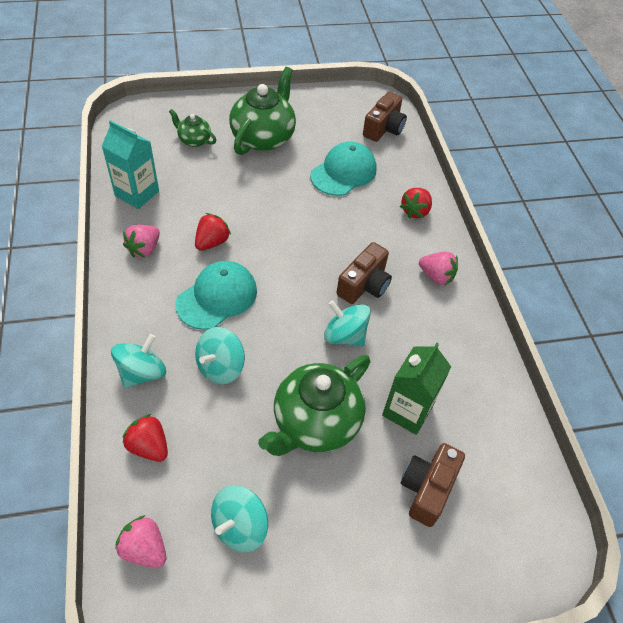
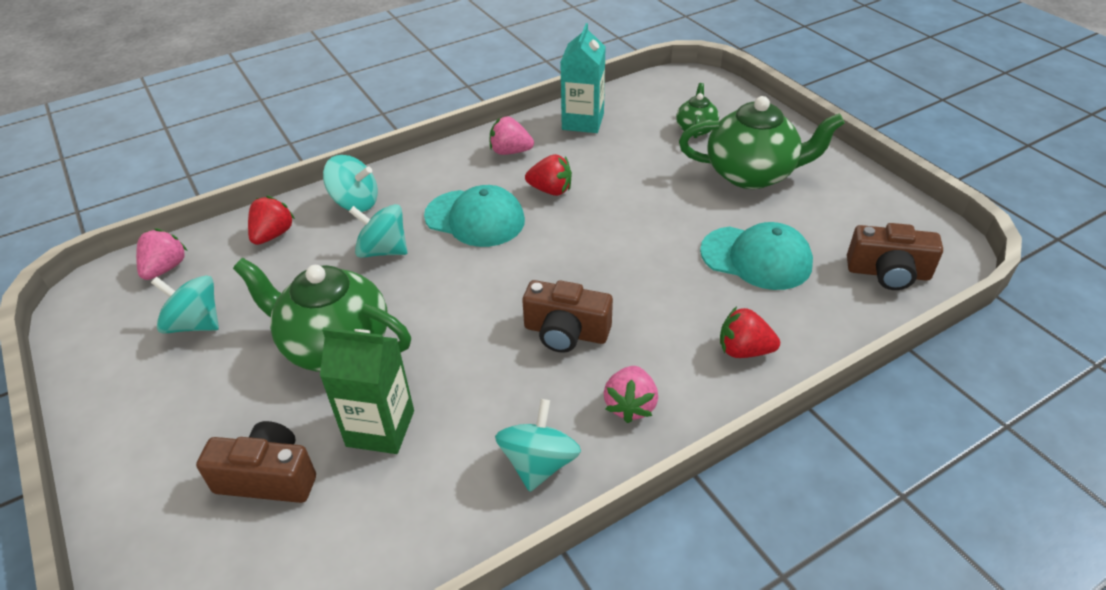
camera: 75 degrees right, 10 degrees down
(345, 335) = (472, 336): turquoise spinning top -> turquoise spinning top (539, 463)

